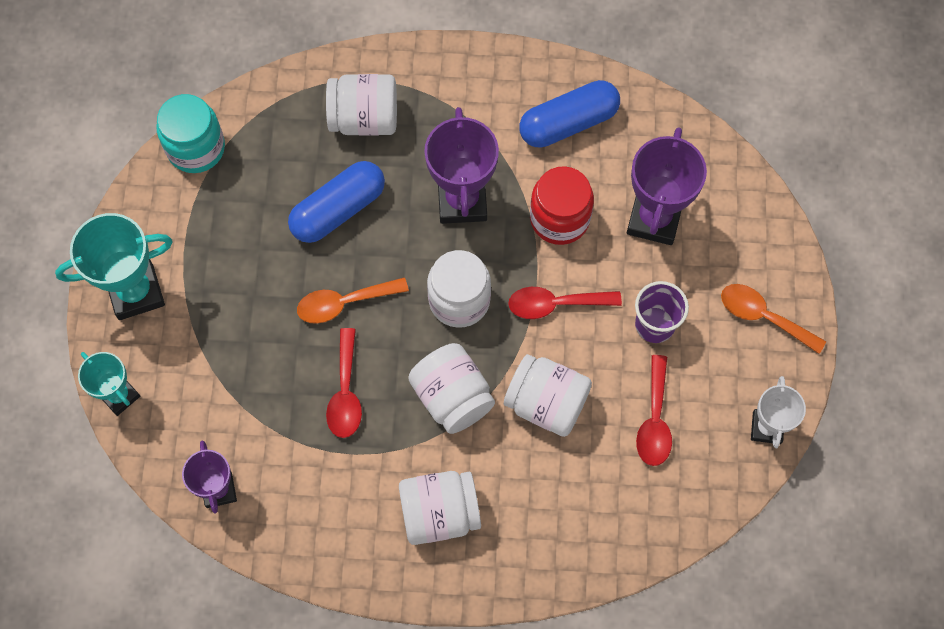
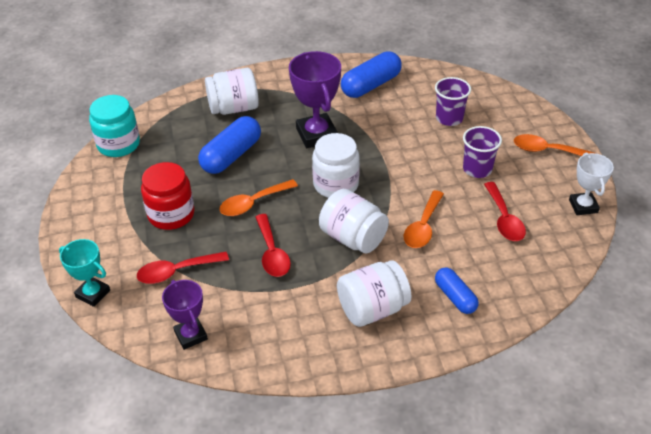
camera: 15 degrees left, 25 degrees down
(136, 292) = (92, 229): turquoise trophy -> none
(544, 524) = (455, 297): none -> blue capsule
(546, 403) = (423, 226): white jar -> orange spoon
(556, 304) = (404, 173): red spoon -> red spoon (177, 271)
(559, 218) = (386, 130): red jar -> red jar (171, 214)
(654, 219) = (449, 118): purple trophy -> purple cup

